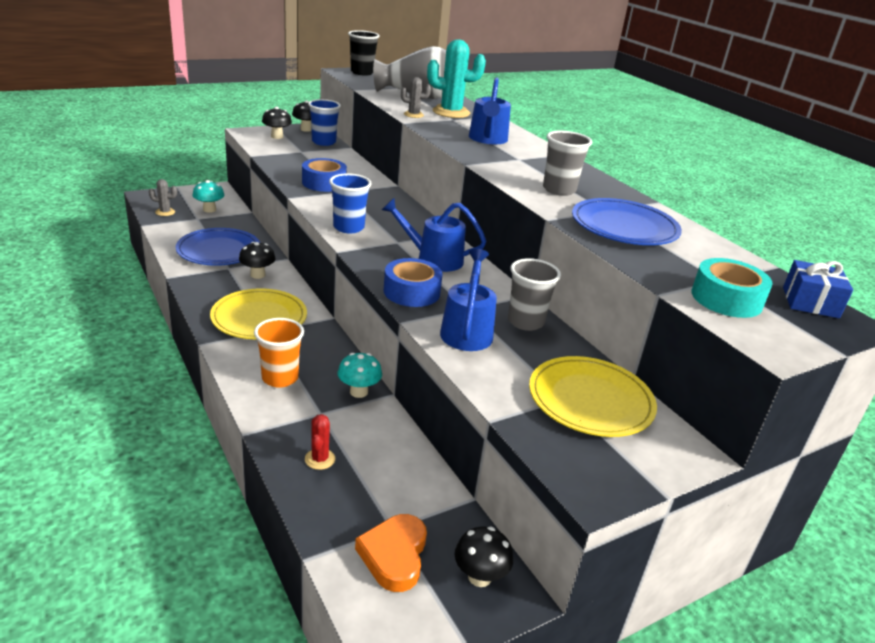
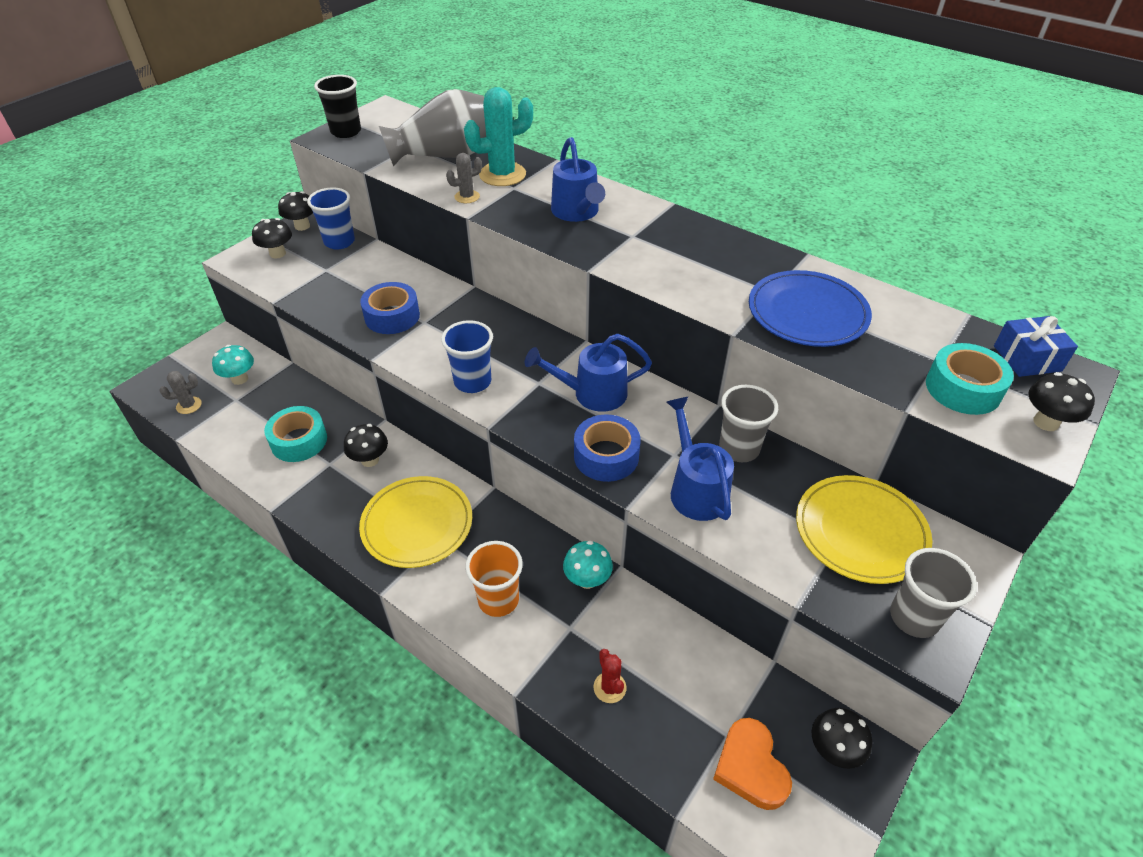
camera: 20 degrees left, 15 degrees up
(219, 250) = (299, 441): blue plate -> turquoise tape
(559, 190) = (708, 276): grey cup -> grey cup (914, 617)
(791, 338) = (1046, 422): none -> black mushroom

